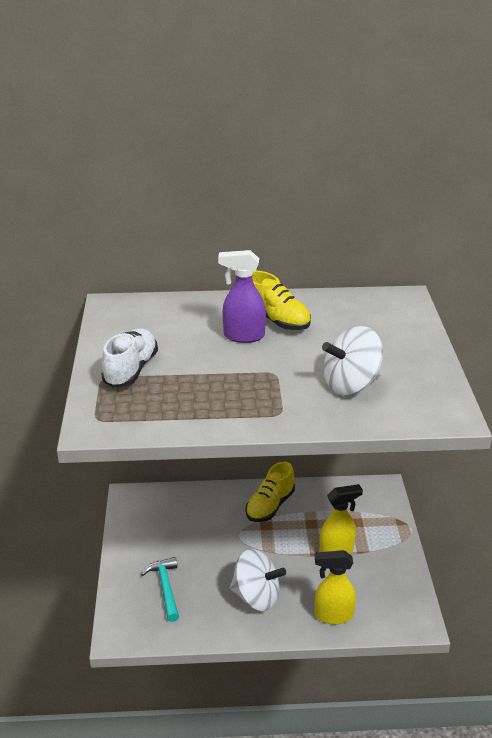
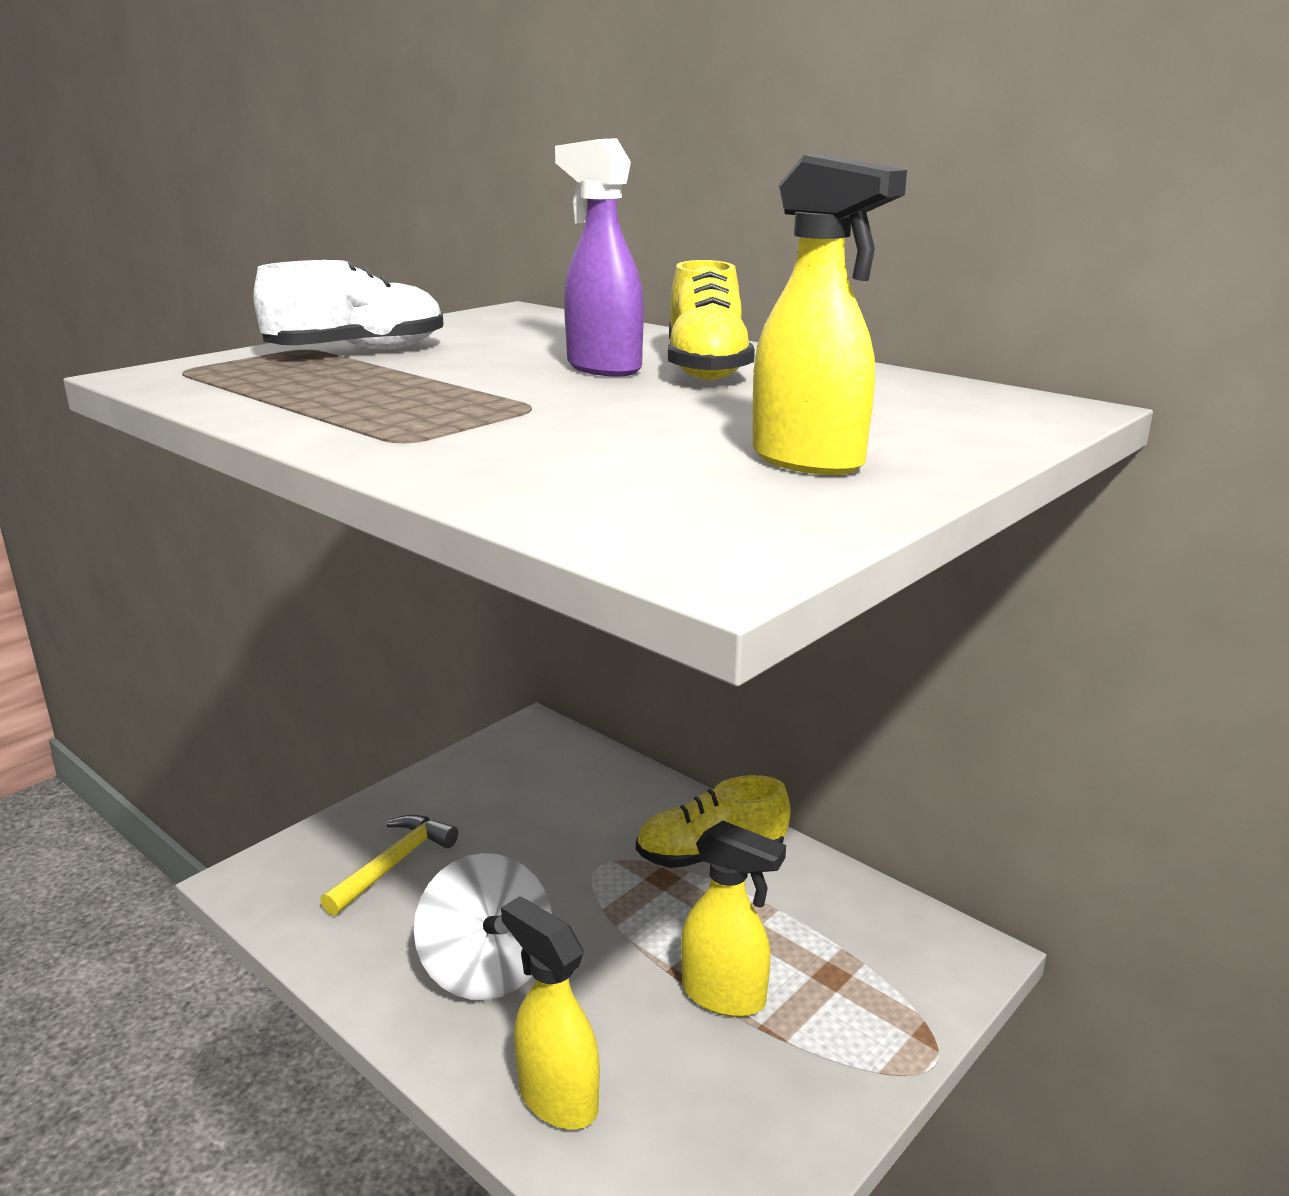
camera: 45 degrees right, 10 degrees down
(165, 587) = (394, 864): turquoise hammer -> yellow hammer
(351, 384) = (625, 454): white spinning top -> none
(398, 361) = (809, 461): none -> yellow spray bottle

